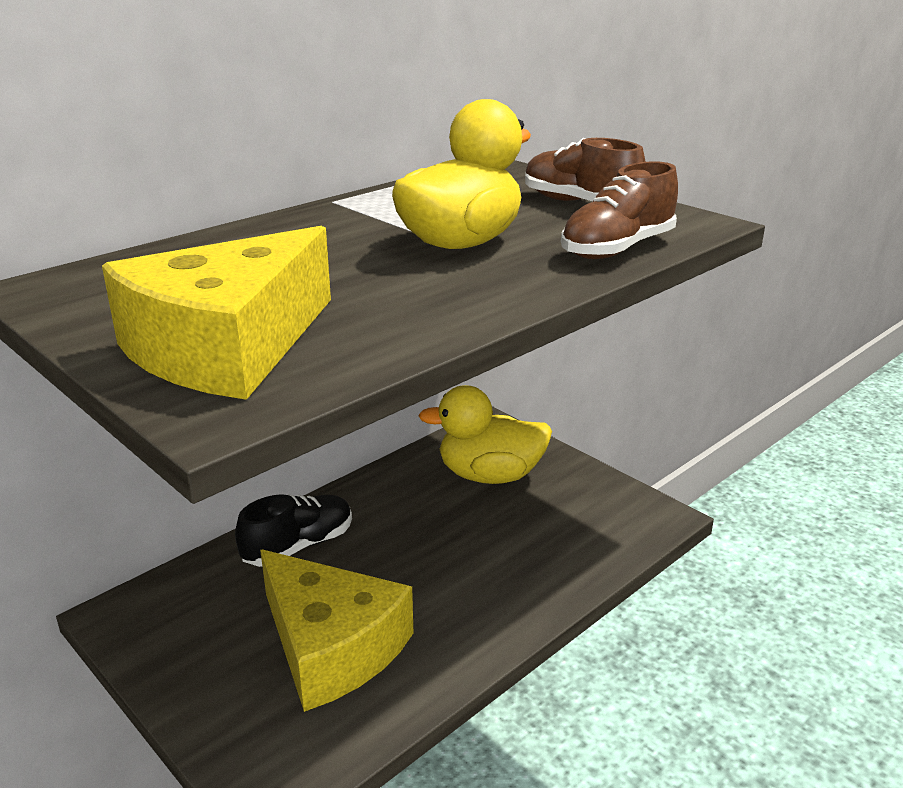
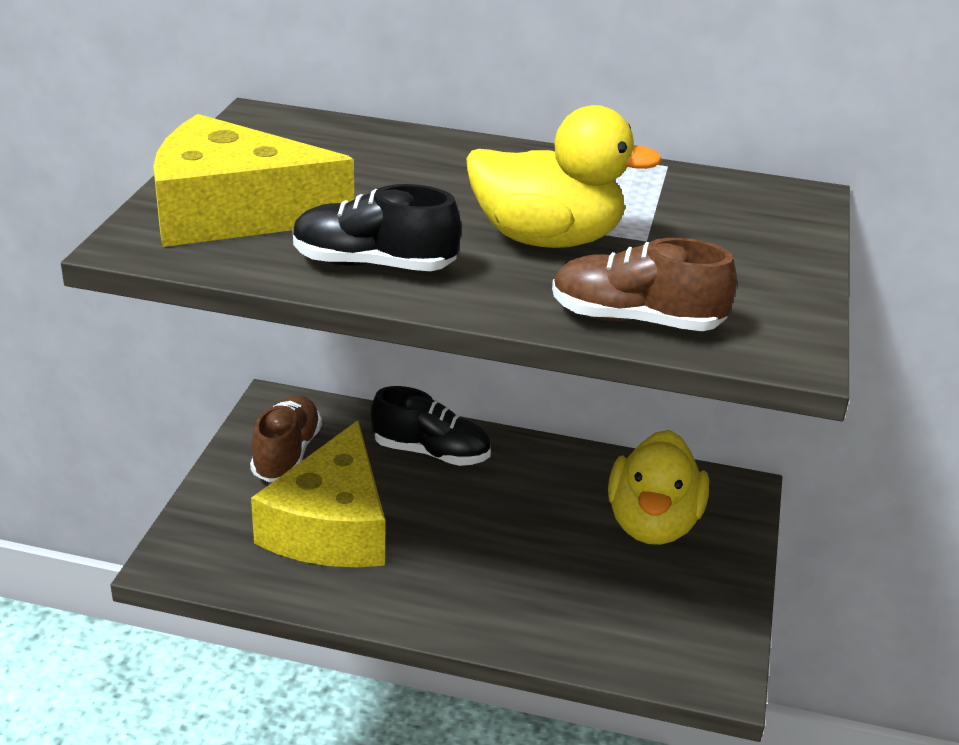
camera: 55 degrees right, 5 degrees up
(422, 311) = (373, 265): none -> black shoe
(490, 475) = (652, 524): yellow duck -> yellow duck turned 135 degrees counterclockwise
(579, 203) = (748, 269): brown shoe -> brown shoe (286, 454)

